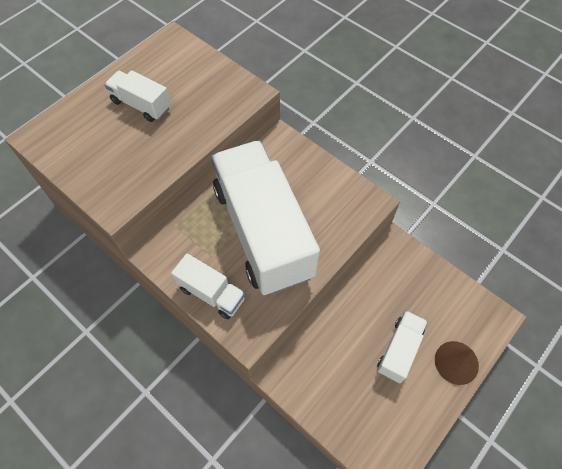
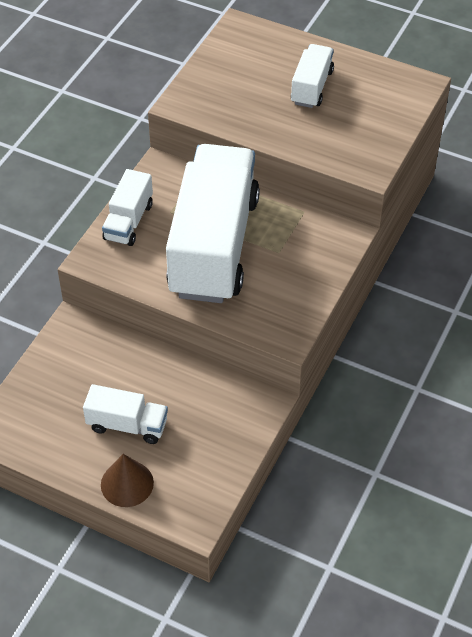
camera: 75 degrees right, 10 degrees down
(263, 231) = (214, 246): white truck -> white truck turned 45 degrees counterclockwise

